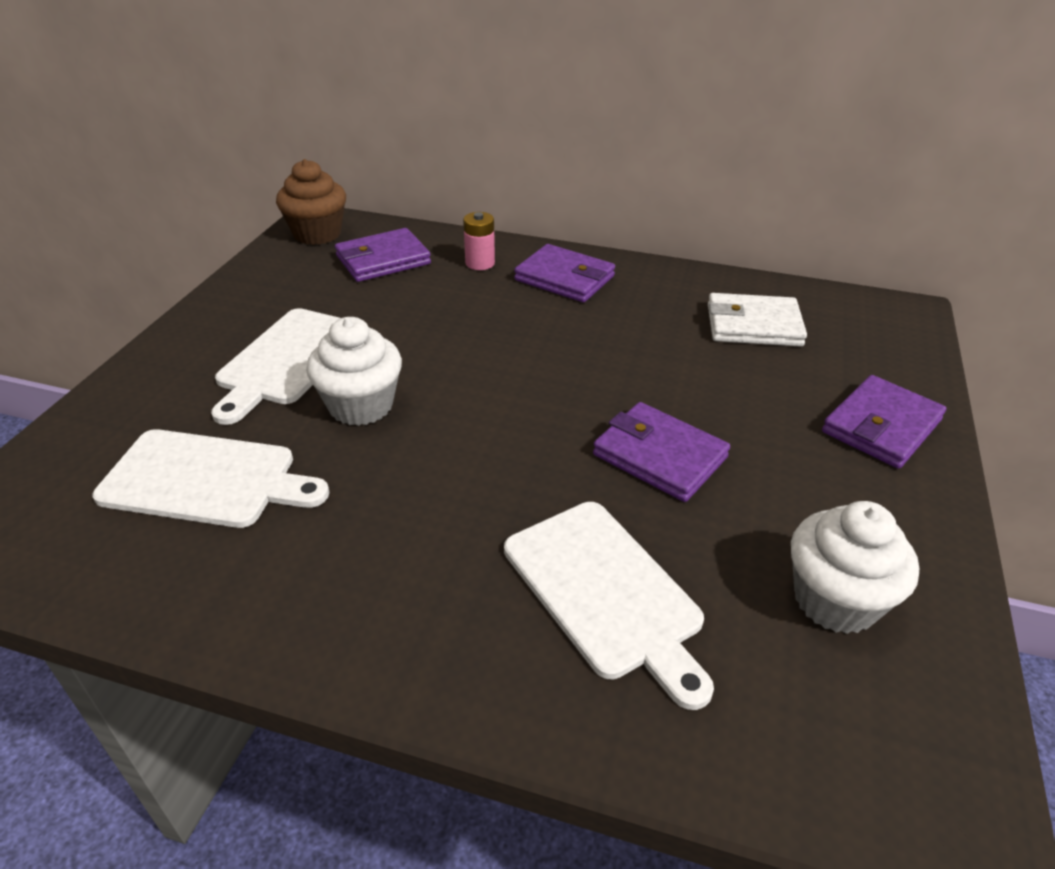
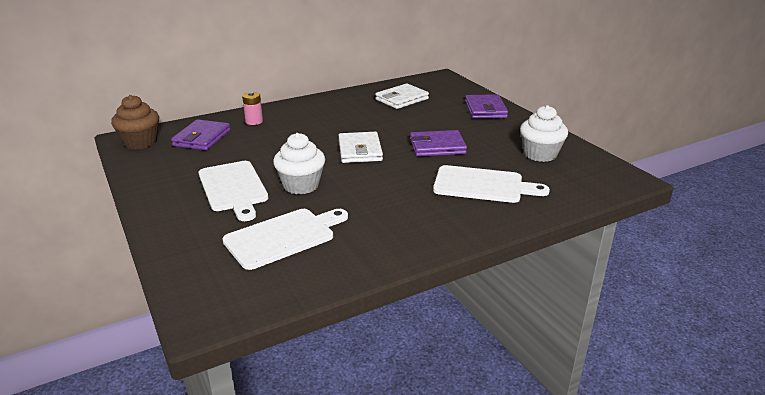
camera: 45 degrees left, 10 degrees down
(530, 391) = (360, 150): none -> white wallet
(564, 278) = (303, 112): purple wallet -> none

